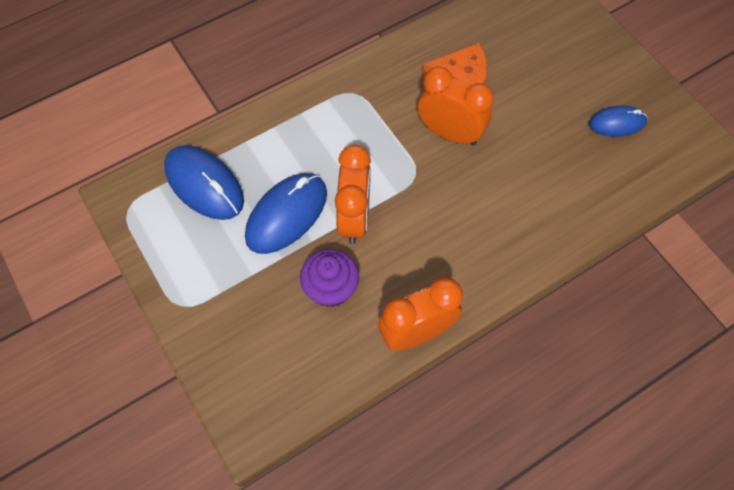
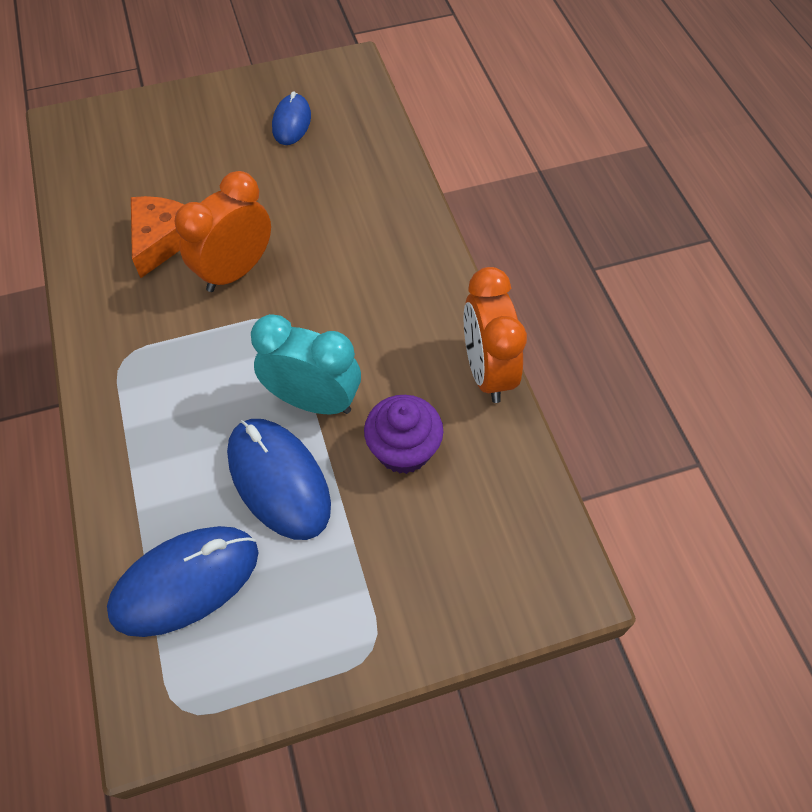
camera: 75 degrees left, 5 degrees down
(354, 218) = (313, 401): orange clock -> turquoise clock

